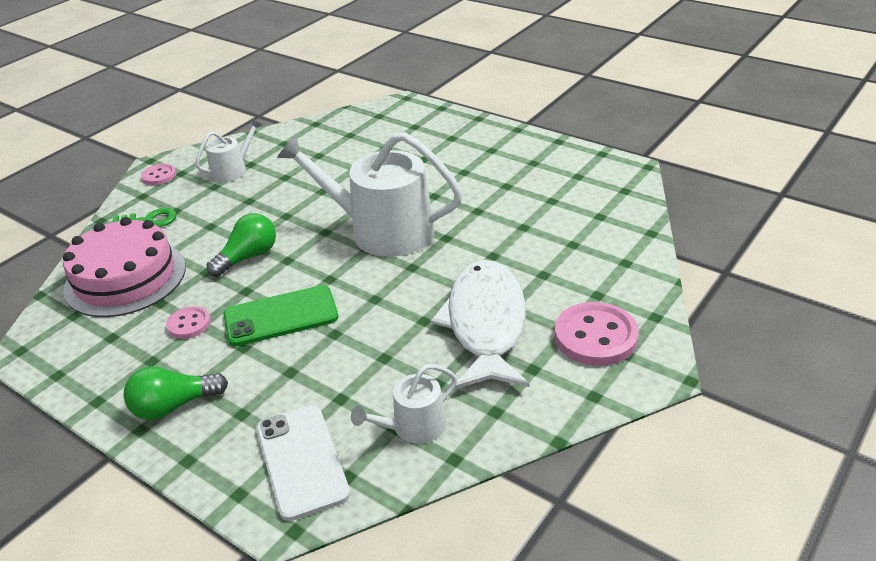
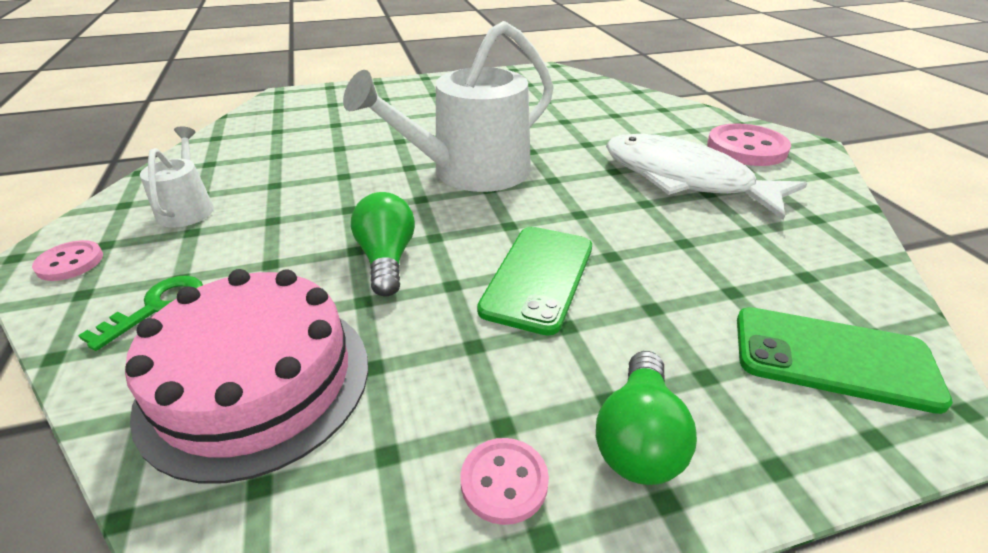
camera: 55 degrees left, 0 degrees up
(189, 324) = (461, 356): pink button -> pink button (504, 482)
(302, 461) = (833, 358): white phone -> green phone
(413, 427) = (814, 265): white watering can -> none

